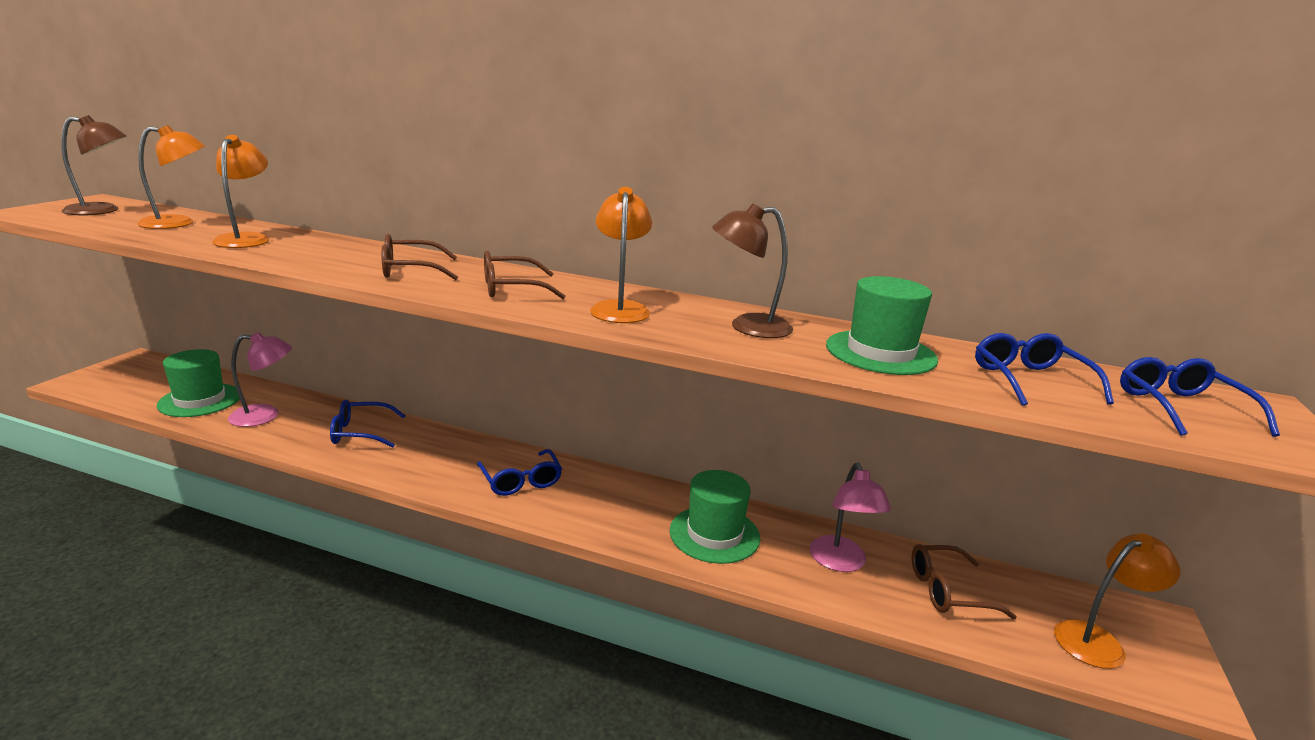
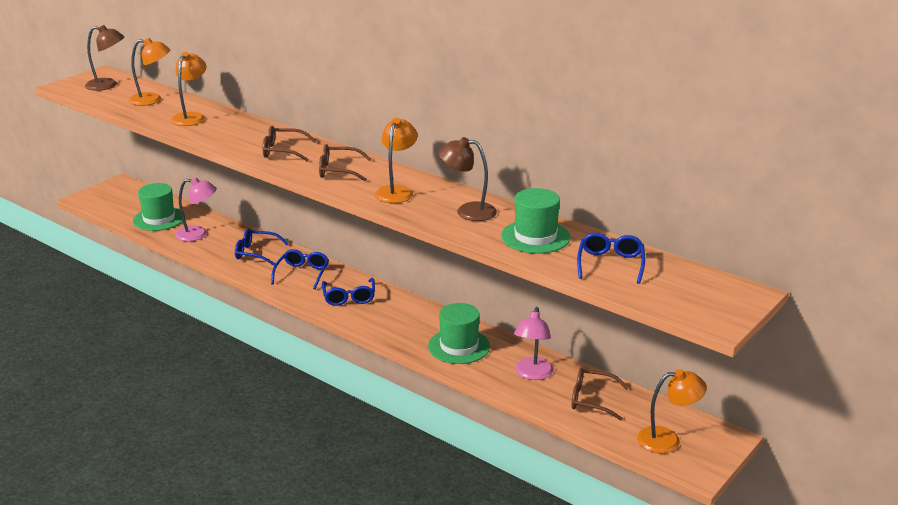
camera: 20 degrees right, 5 degrees up
(1180, 407) = (685, 290): blue glasses -> blue glasses (302, 273)

